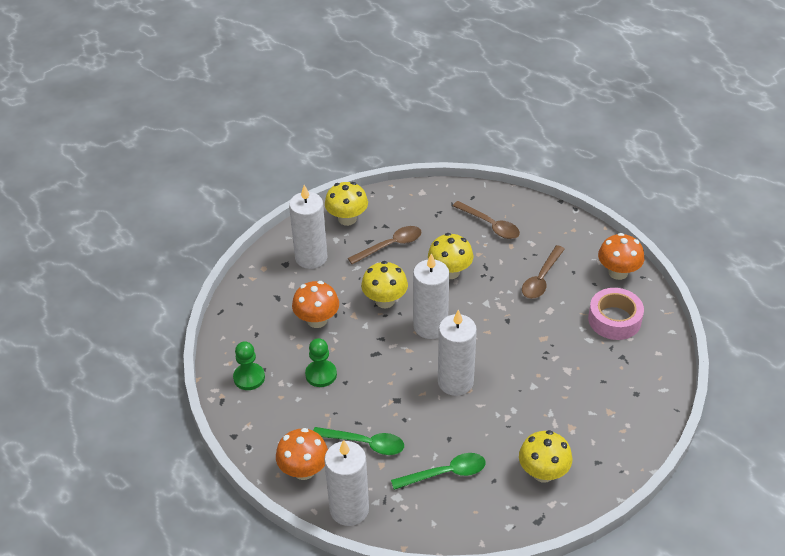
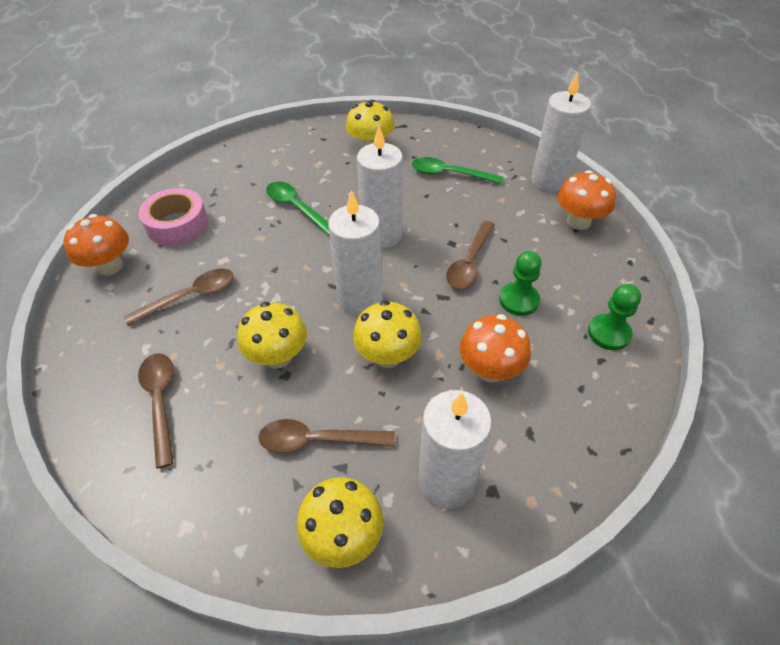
camera: 150 degrees left, 5 degrees up
(365, 443) = (507, 220): green spoon -> green spoon (296, 207)
(373, 389) = (469, 262): none -> brown spoon

